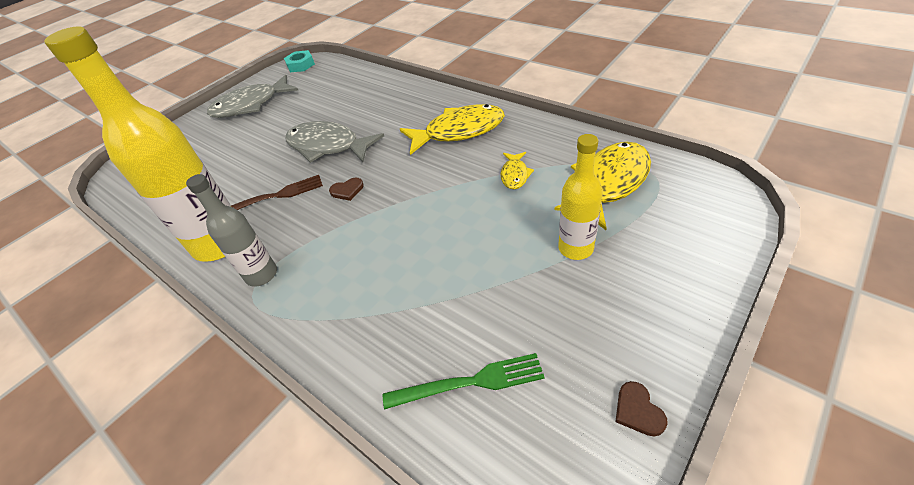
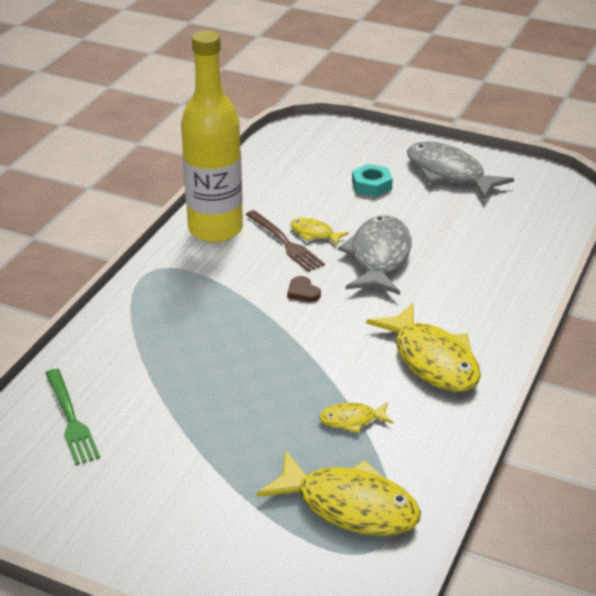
camera: 70 degrees right, 10 degrees down
(261, 275) = (178, 267): grey bottle -> none
(273, 178) = (314, 233): none -> yellow fish
(300, 65) = (556, 185): turquoise nut -> turquoise nut (371, 185)
(575, 248) = (234, 479): yellow bottle -> none
(638, 411) = (46, 525): brown heart -> none

